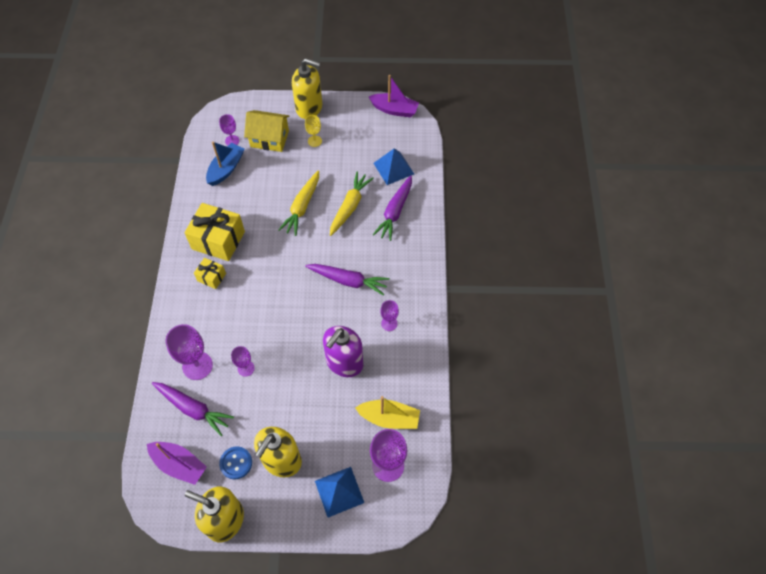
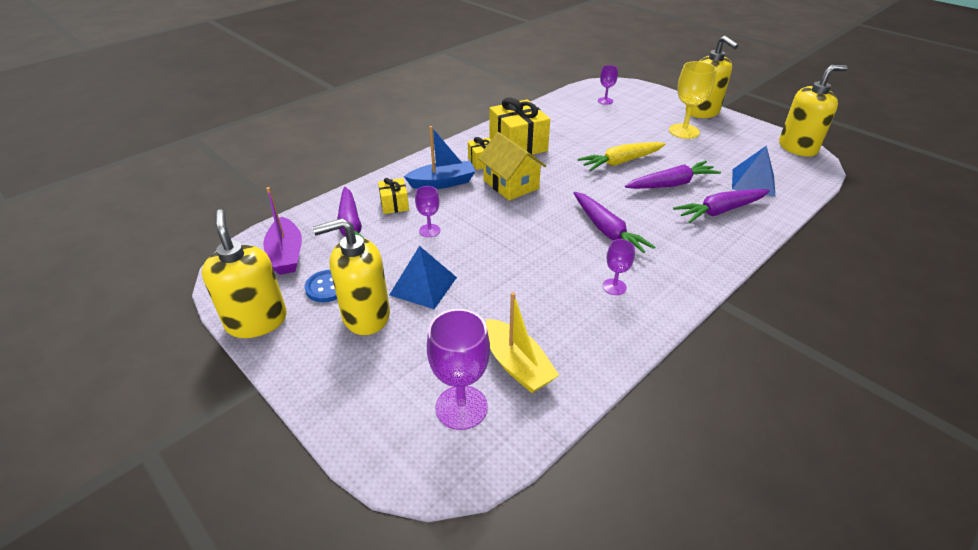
camera: 45 degrees right, 20 degrees down
(197, 366) = (394, 204): purple goblet -> yellow gift
(226, 169) = (579, 112): blue boat -> blue boat (442, 183)
(269, 139) = (640, 113): yellow house -> yellow house (511, 184)
(314, 141) = (684, 131): yellow goblet -> yellow goblet, size x1.79
(339, 491) = (380, 386): blue pyramid -> blue pyramid (423, 286)
(344, 362) = (526, 286): purple soap dispenser -> none
(349, 207) = (671, 184): yellow carrot -> purple carrot
(394, 110) = (797, 147): purple boat -> yellow soap dispenser

